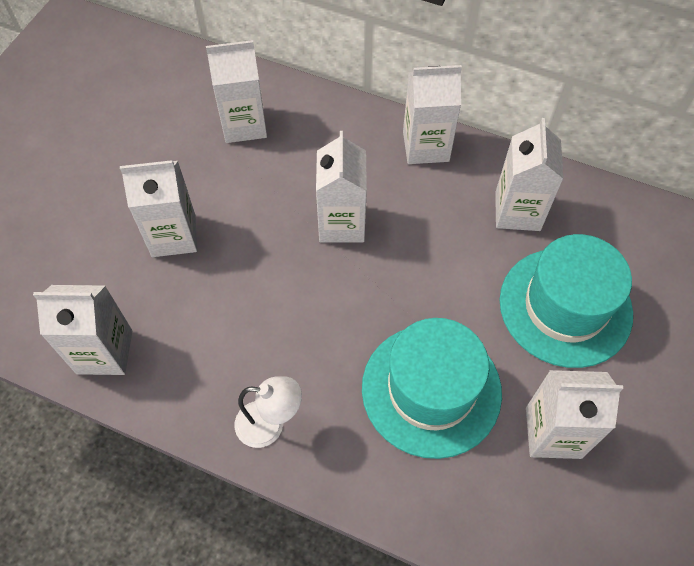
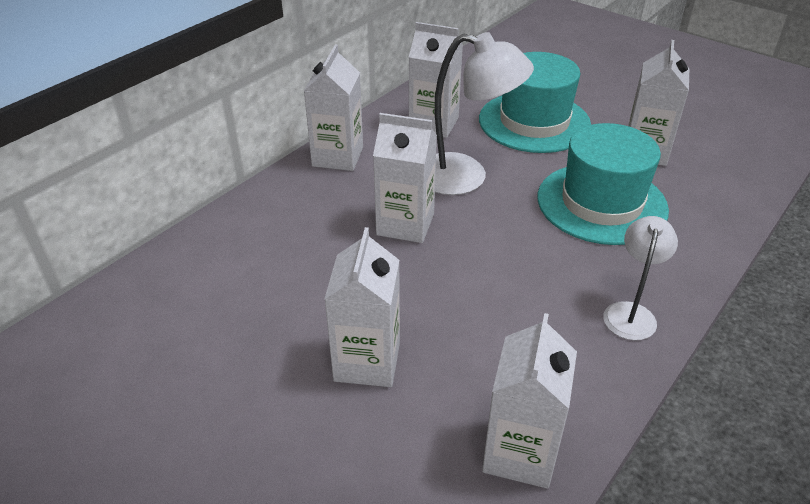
camera: 75 degrees left, 20 degrees down
(244, 124) = (231, 276): white carton -> none
(432, 258) = (466, 177): none -> white lamp

